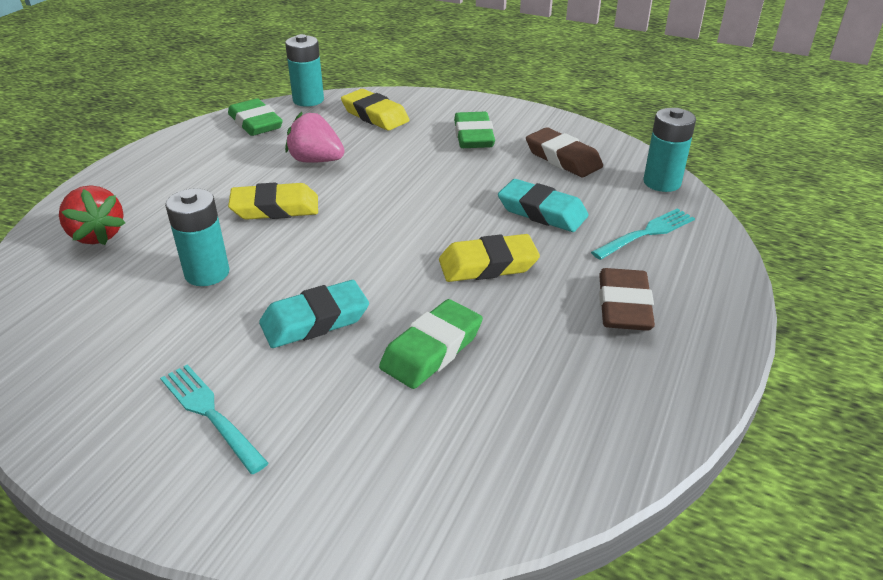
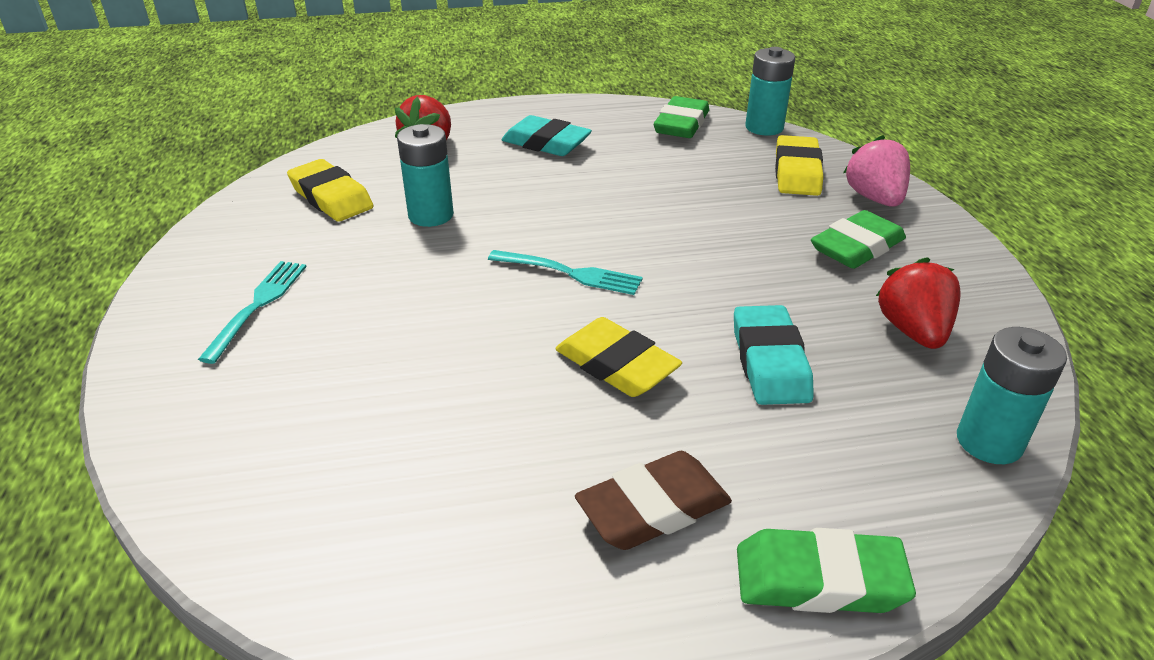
camera: 55 degrees right, 0 degrees up
(275, 208) = (560, 199): yellow eraser -> yellow eraser (331, 197)
(315, 320) = (418, 299): turquoise eraser -> turquoise eraser (546, 143)
(316, 160) = (665, 182): pink strawberry -> pink strawberry (874, 198)
(432, 350) = (437, 388): green eraser -> green eraser (819, 579)
(563, 158) = (913, 331): brown eraser -> red strawberry
(646, 233) = (840, 472): turquoise fork -> turquoise fork (570, 273)

